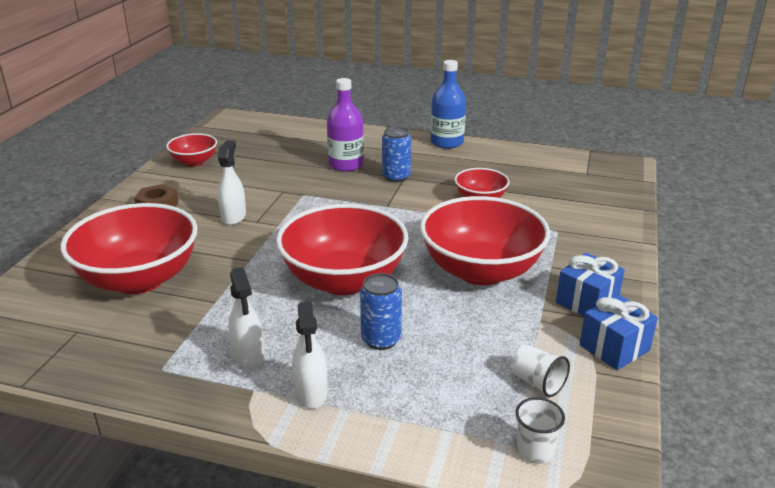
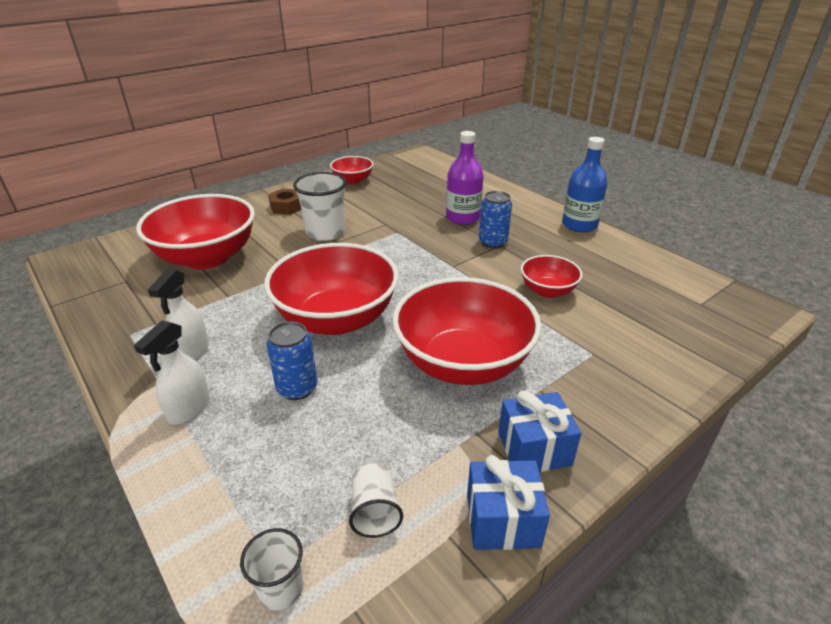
camera: 35 degrees right, 5 degrees up
(234, 217) = (325, 233): white spray bottle -> white cup

